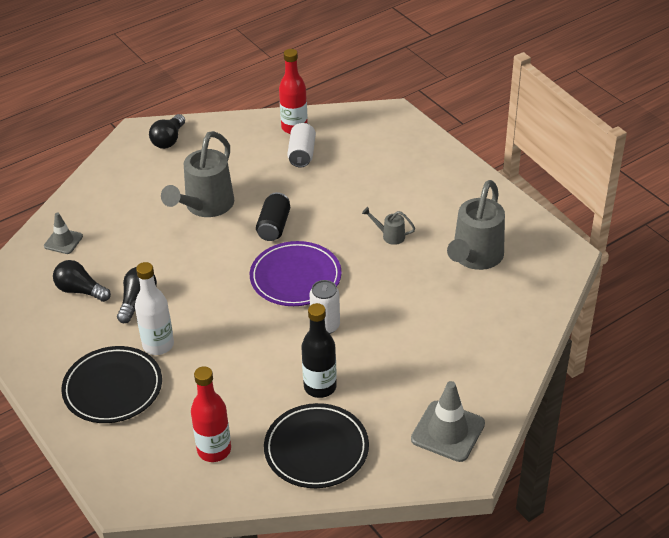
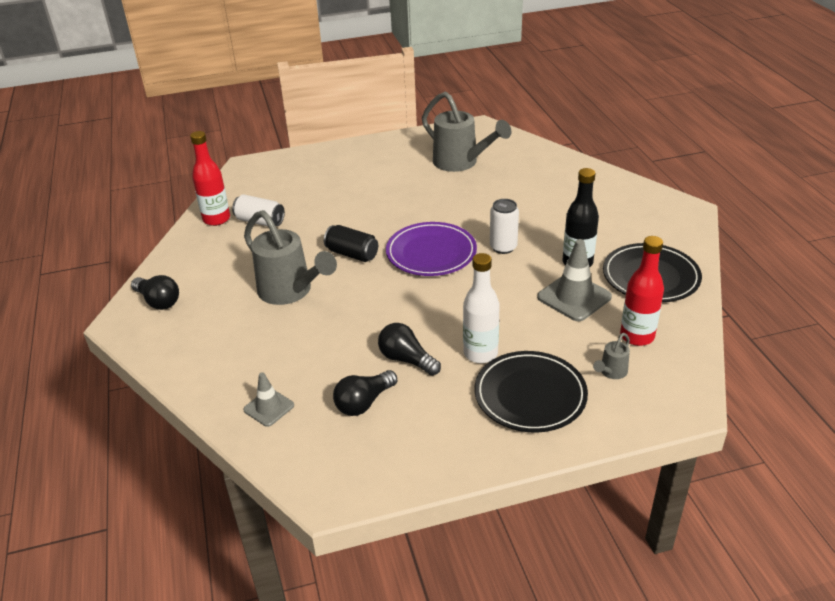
camera: 70 degrees left, 5 degrees down
(390, 236) = (408, 195): grey watering can -> grey watering can (611, 372)
(448, 431) = (648, 210): grey traffic cone -> grey traffic cone (574, 297)

